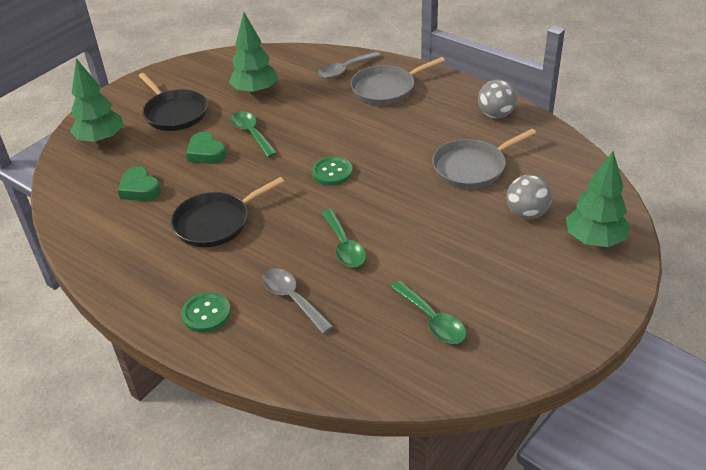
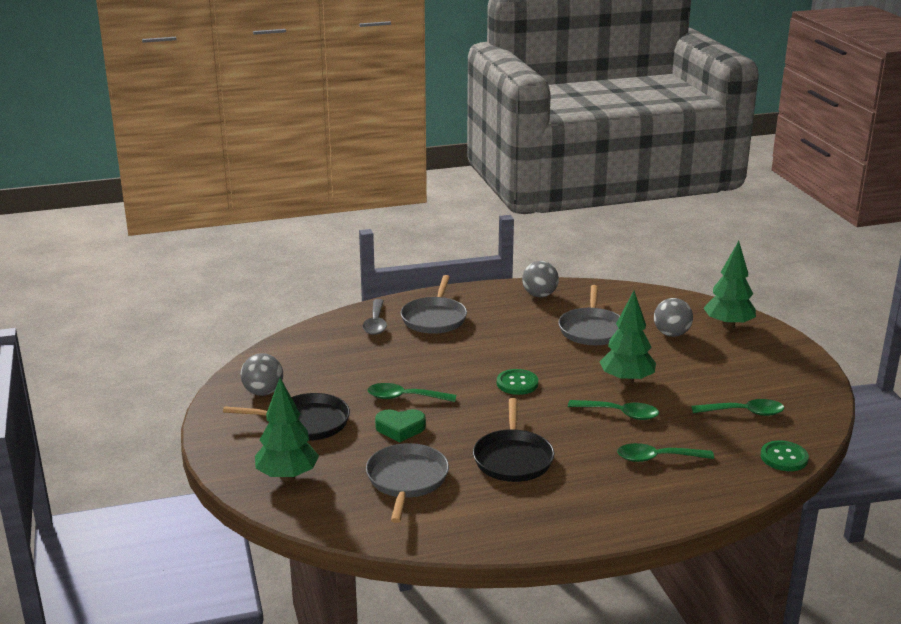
camera: 55 degrees left, 15 degrees down
(140, 189) = (407, 480): green heart -> grey pan
(196, 78) = (263, 392): none -> grey ball
(206, 313) = (630, 503): green button -> green button (784, 458)
(255, 92) = (339, 373): green tree -> green tree (626, 380)
(292, 299) = (657, 458): grey spoon -> green spoon

